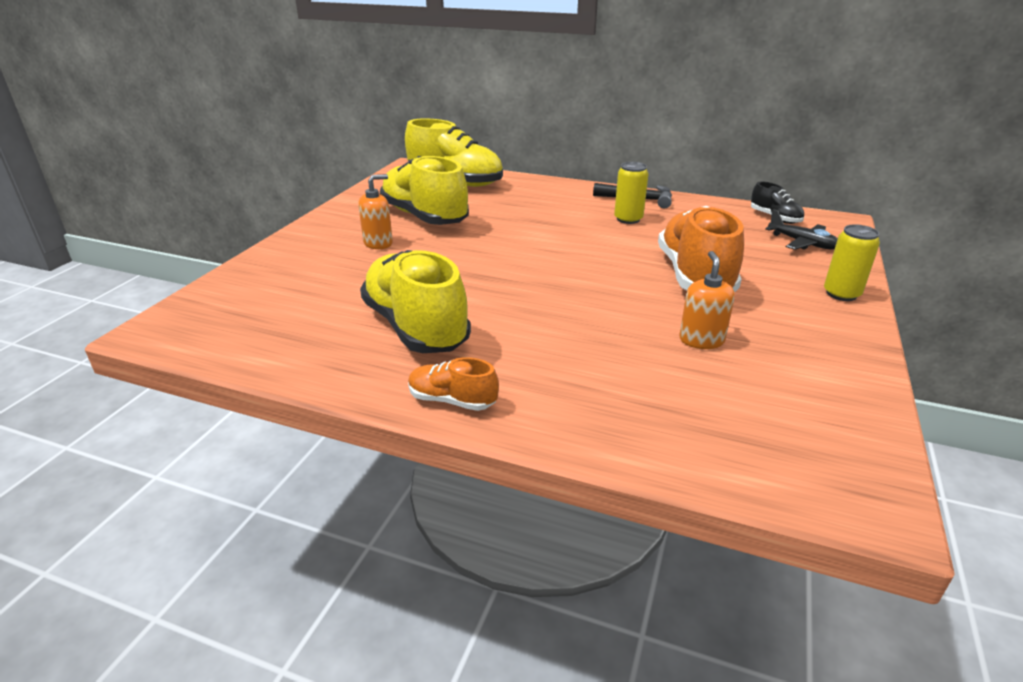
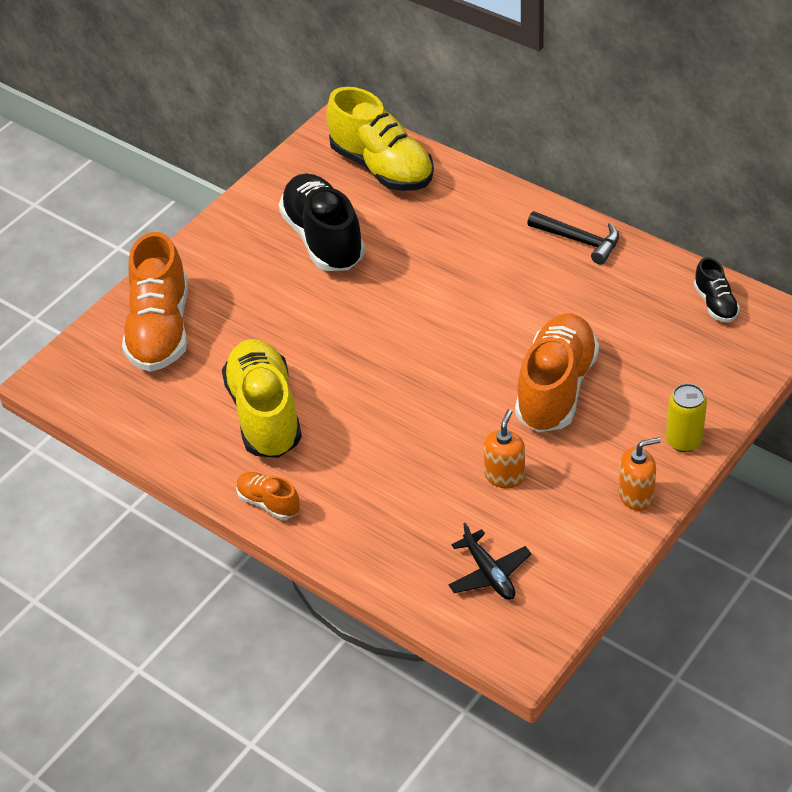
camera: 20 degrees right, 15 degrees up
(281, 282) = (160, 330): none -> orange shoe
(378, 243) = (263, 281): orange soap dispenser -> orange soap dispenser (636, 496)
(424, 217) = (323, 239): yellow shoe -> black shoe
(628, 219) = (544, 279): yellow can -> none
(803, 243) = (710, 355): black plane -> black plane (489, 574)

